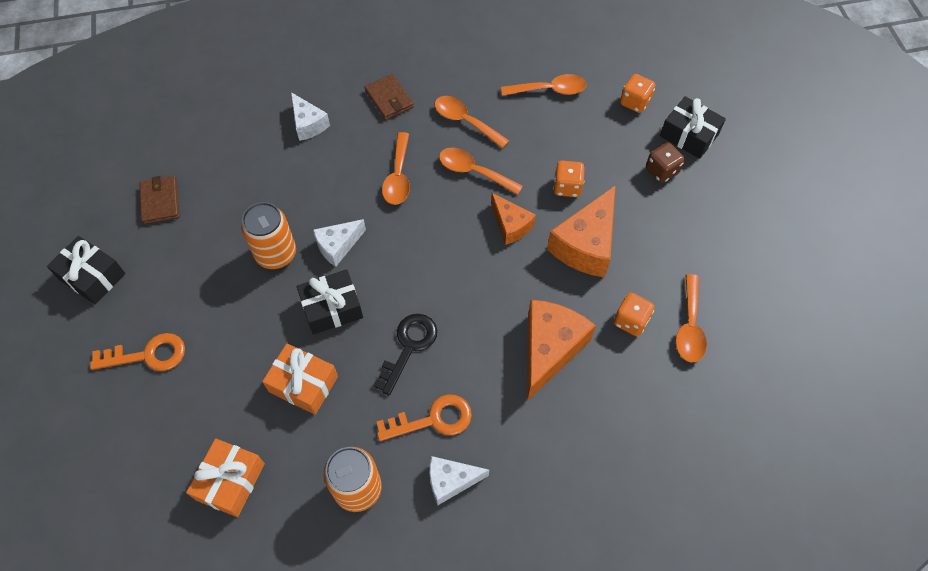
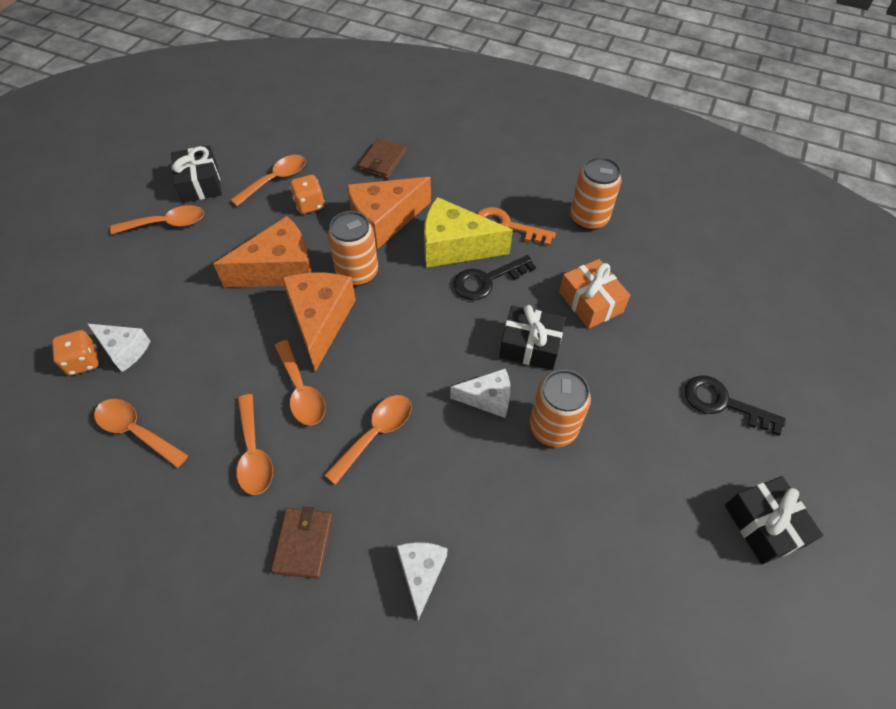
camera: 145 degrees left, 5 degrees down
(148, 355) = (723, 403): orange key -> black key
(160, 201) = (655, 578): brown wallet -> brown wallet (383, 161)
(230, 481) = (683, 270): orange gift -> none
(451, 481) = (521, 190): white cheese -> white cheese (124, 350)
(463, 364) = (455, 246): none -> yellow cheese
(510, 225) = (320, 321): orange cheese -> orange cheese, size x1.70
(522, 282) = (357, 273): none -> orange can
(567, 187) = (239, 323): orange dice -> none
(661, 171) = (150, 286): brown dice -> none
(689, 135) = (87, 300): black gift -> black gift (200, 183)
(719, 224) = (166, 224): none -> orange spoon

